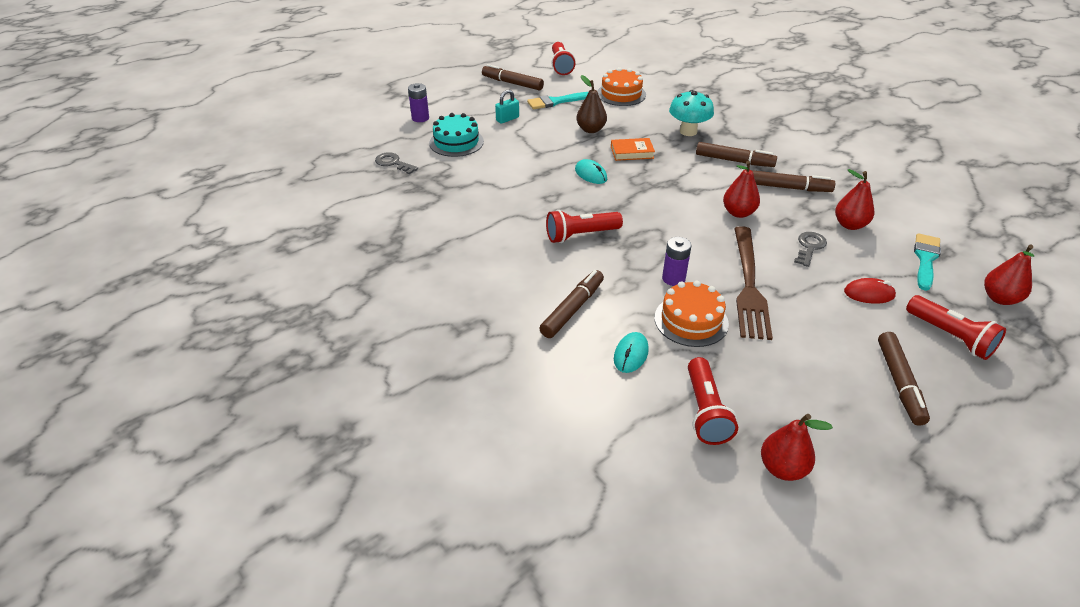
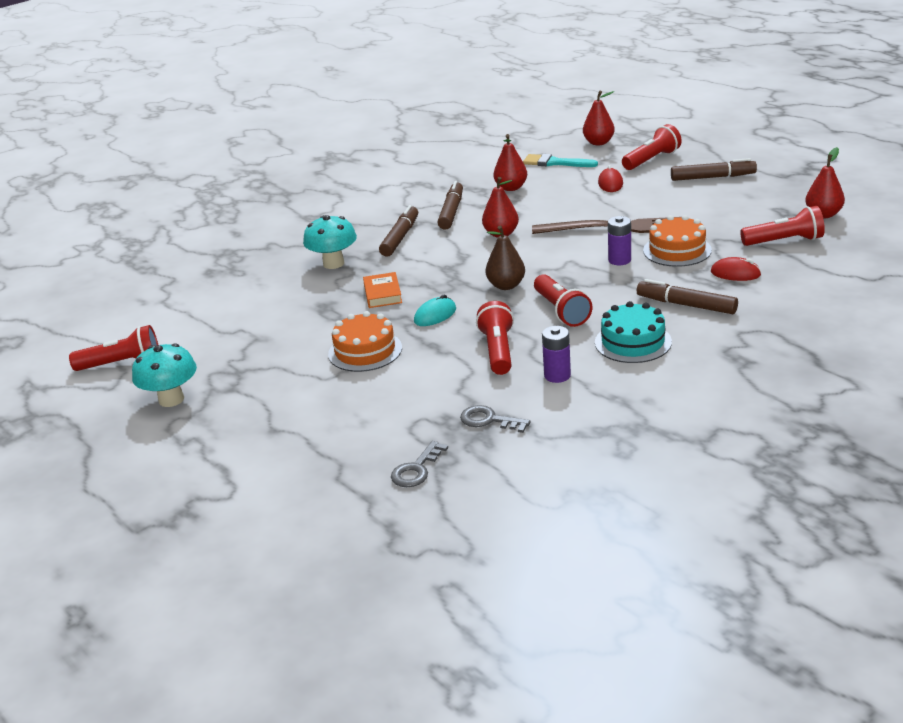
camera: 90 degrees left, 10 degrees down
(420, 118) = (276, 469): purple battery -> purple battery (557, 375)
(456, 142) = (355, 423): turquoise cake -> turquoise cake (633, 342)
(507, 119) = (288, 389): turquoise padlock -> none
(512, 83) = (171, 399): brown marker -> turquoise mushroom
(526, 200) = (498, 351): none -> red flashlight
(555, 102) = (241, 357): turquoise brush -> none
(591, 130) = (325, 324): brown pear -> brown pear (506, 286)
(621, 94) = (227, 310): orange cake -> orange cake (365, 351)
(631, 354) = (735, 273): turquoise mouse -> red mouse
(809, 247) = (551, 204): grey key -> grey key (489, 420)

